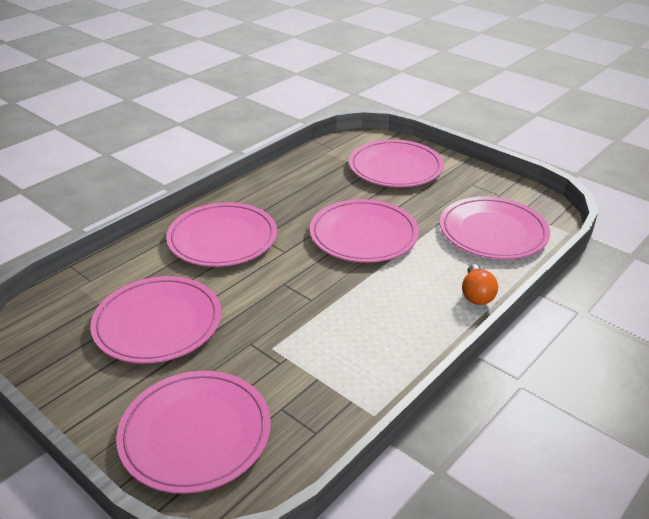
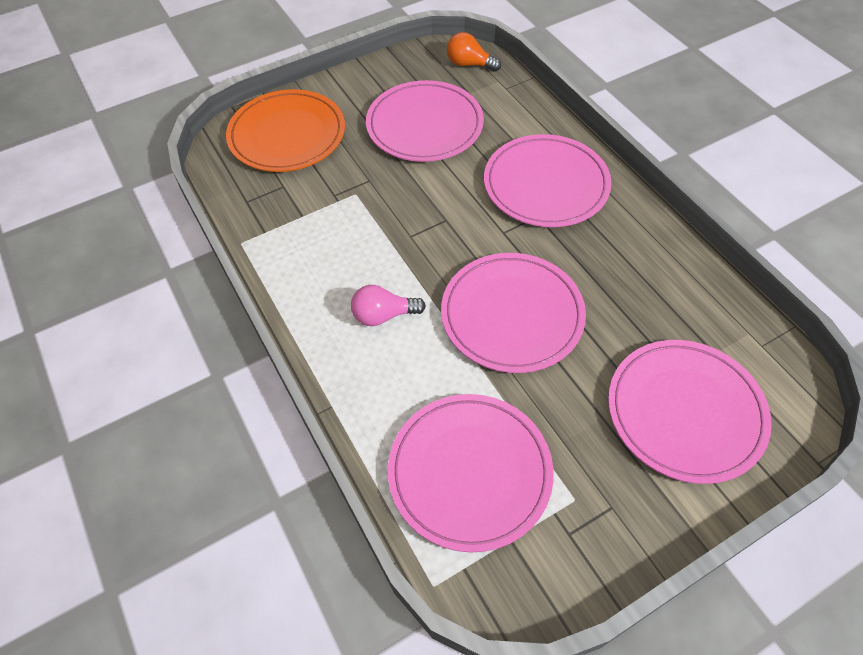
camera: 110 degrees right, 20 degrees up
(195, 433) = (287, 135): pink plate -> orange plate
(401, 295) = (383, 315): none -> pink light bulb
(476, 294) = (351, 390): orange light bulb -> orange light bulb (469, 64)

